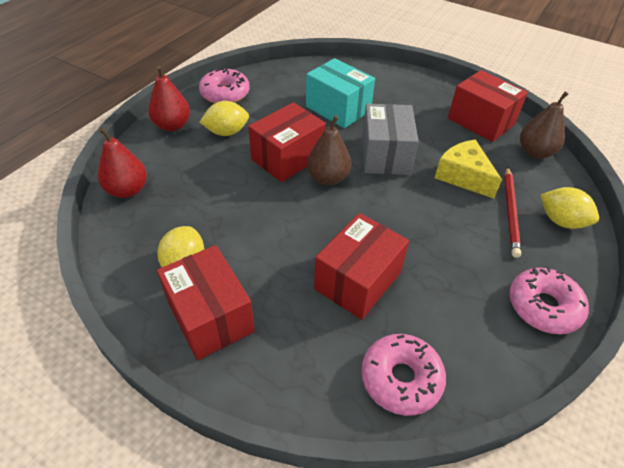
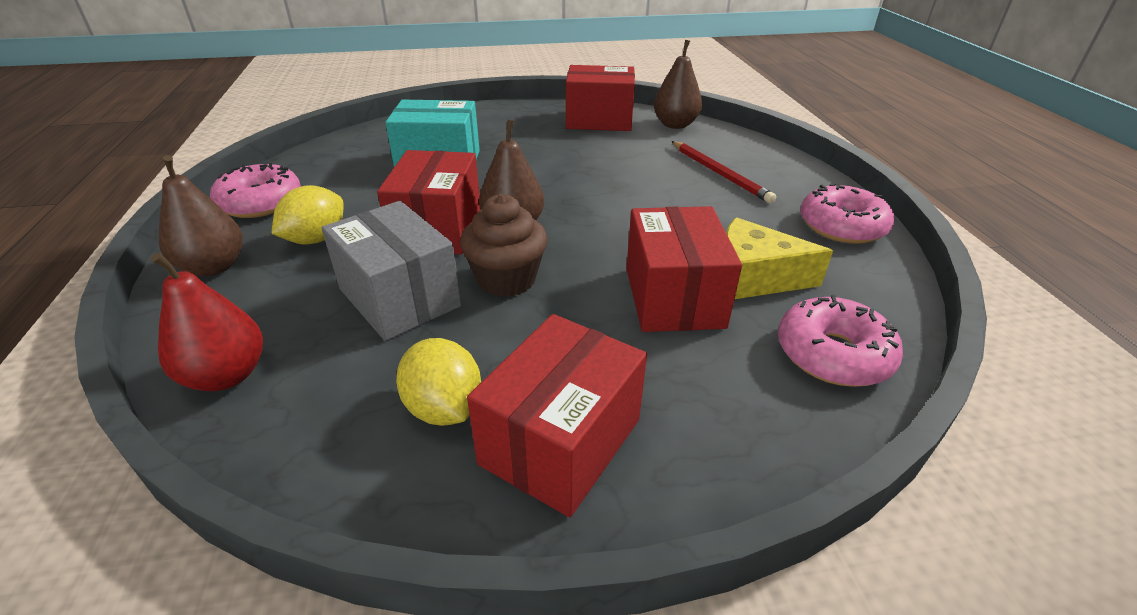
camera: 40 degrees left, 10 degrees down
(172, 125) = (213, 267): red pear -> brown pear
(210, 316) = (561, 441): red box -> red box turned 75 degrees counterclockwise
(285, 212) = (506, 279): none -> brown cupcake
(385, 155) = (547, 180): grey box -> grey box (399, 297)
(463, 176) = (644, 165): yellow cheese -> yellow cheese (754, 277)
(561, 221) = (763, 162): yellow lemon -> none

